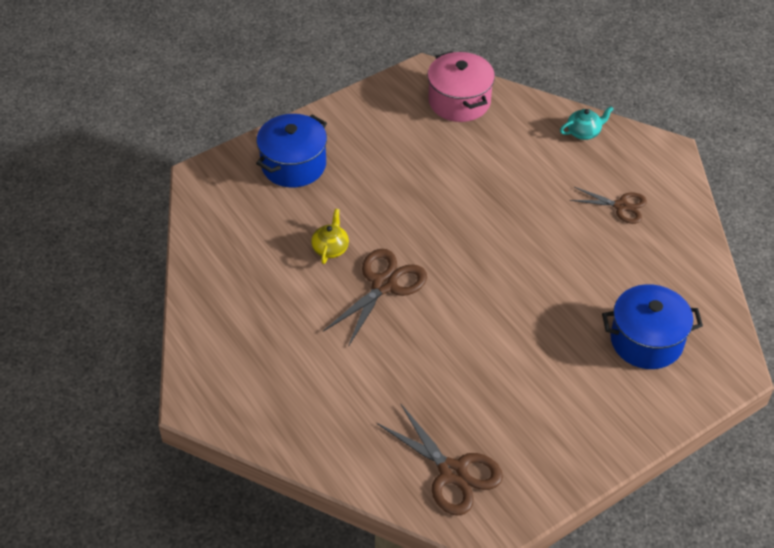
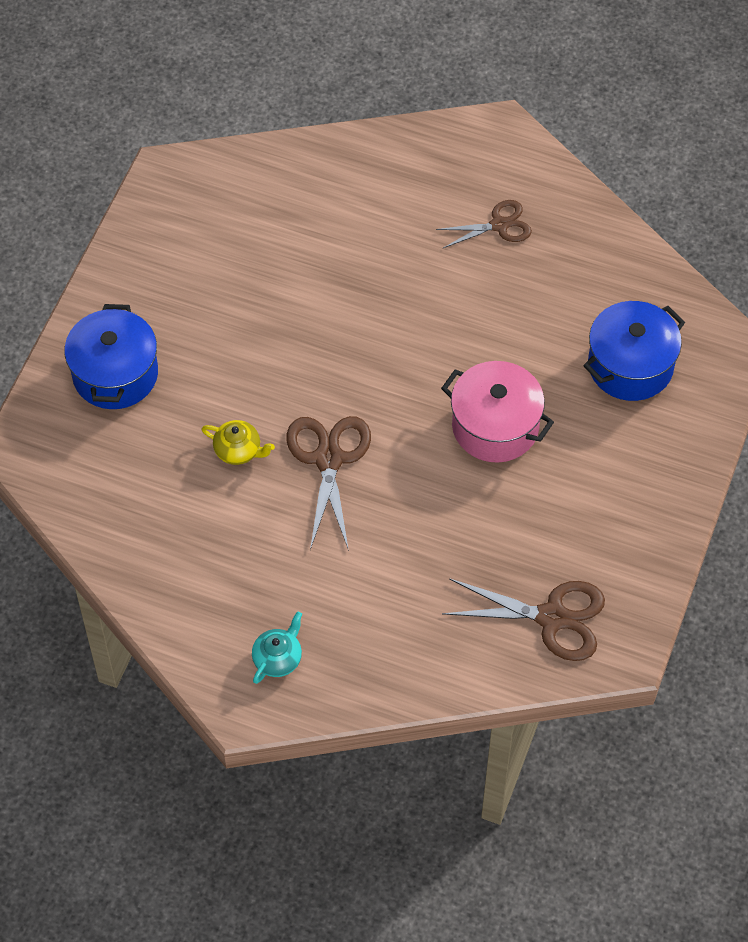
camera: 35 degrees left, 10 degrees up
(330, 248) = (238, 450): yellow teapot -> yellow teapot turned 135 degrees clockwise
(459, 101) = (234, 190): pink pot -> pink pot (495, 426)
(584, 132) = (397, 155): turquoise teapot -> turquoise teapot (278, 658)

